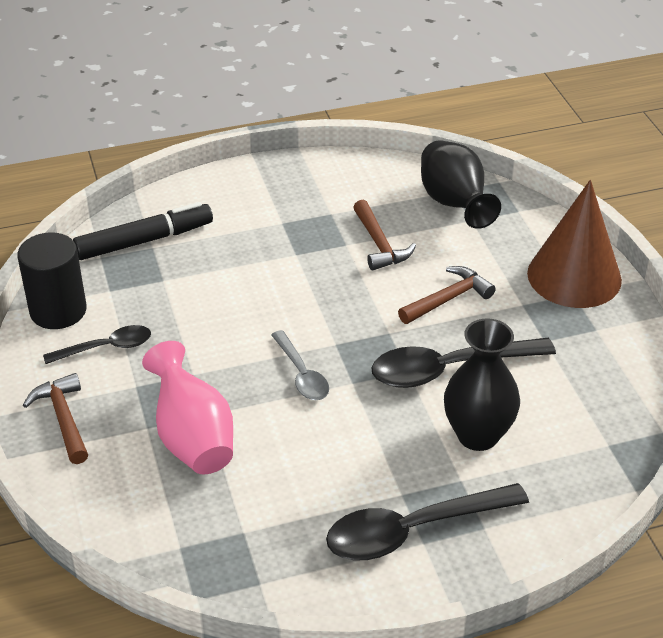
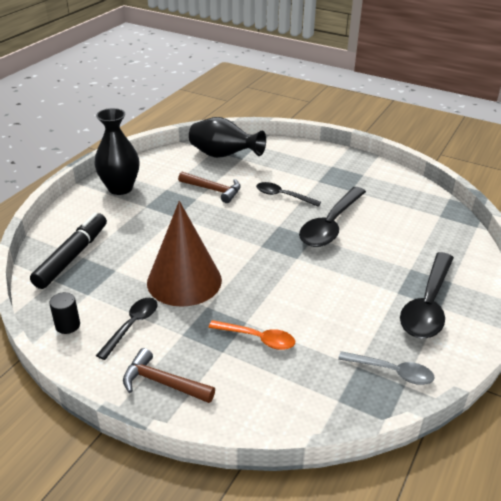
camera: 45 degrees left, 5 degrees down
(58, 311) = (67, 325): black cylinder -> black cylinder, size x0.51
(193, 438) = (257, 338): pink vase -> orange spoon
(301, 374) = (266, 270): grey spoon -> grey spoon (391, 372)
(448, 299) = (283, 196): brown hammer -> black spoon
(477, 435) = (387, 245): black vase -> black vase (120, 188)
(574, 276) = (321, 159): brown cone -> brown cone (184, 281)

